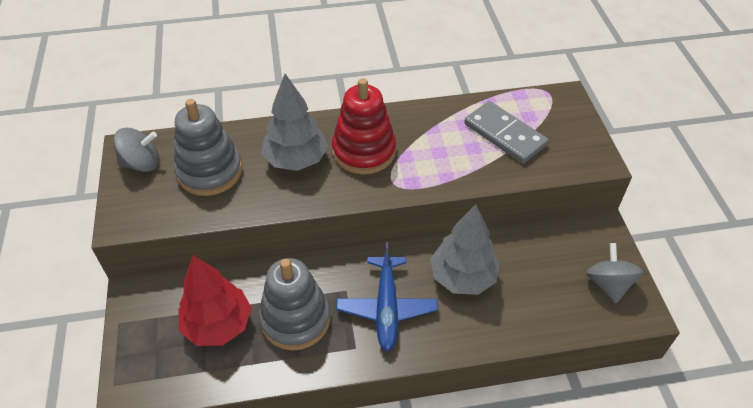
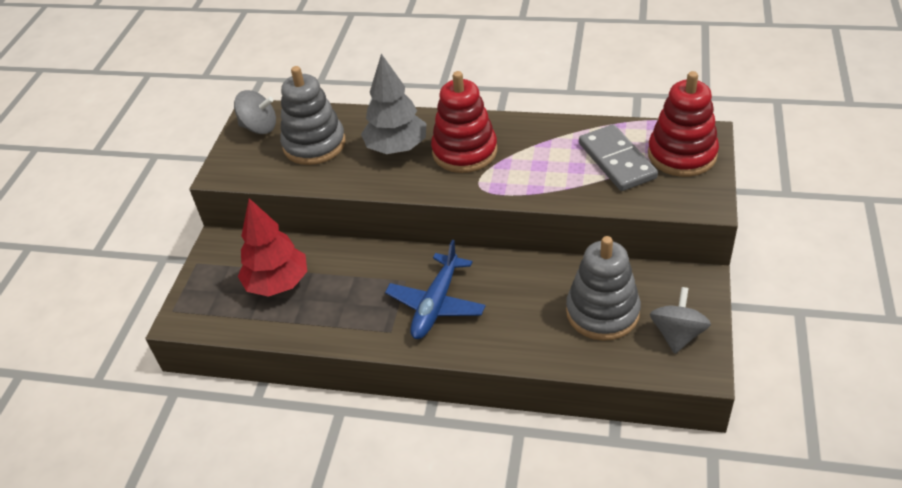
camera: 25 degrees right, 5 degrees down
(295, 319) = (347, 294): grey stacking toy -> grey stacking toy (602, 312)
(462, 277) = (524, 294): grey tree -> none
(556, 119) = (682, 155): none -> red stacking toy

